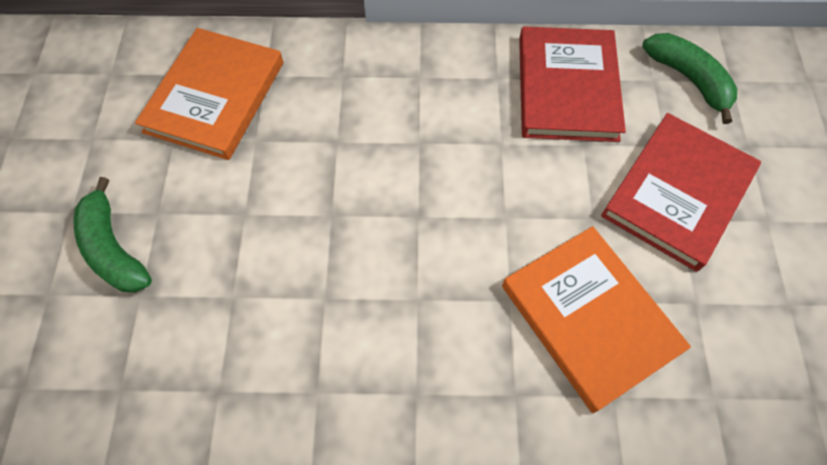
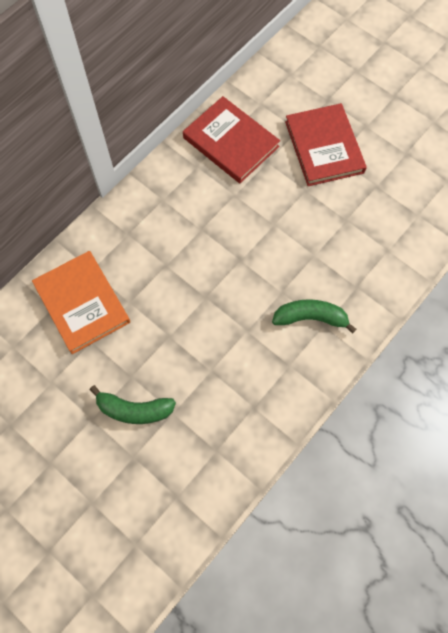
camera: 50 degrees left, 5 degrees up
(589, 318) = (348, 231): orange book -> none
(689, 79) = (274, 90): green banana -> green banana (310, 318)

